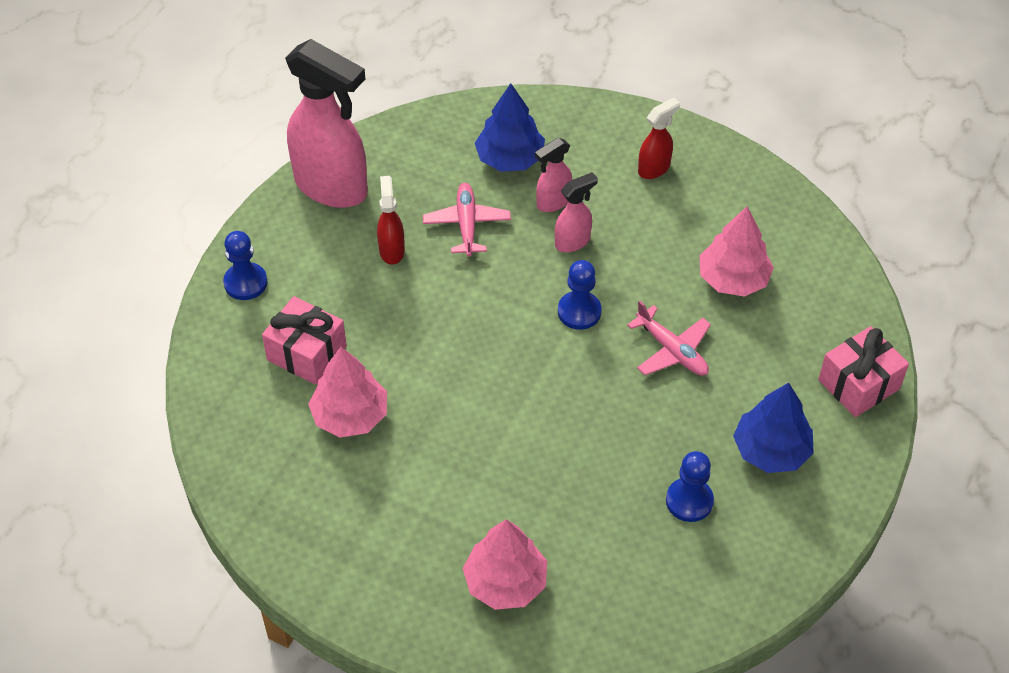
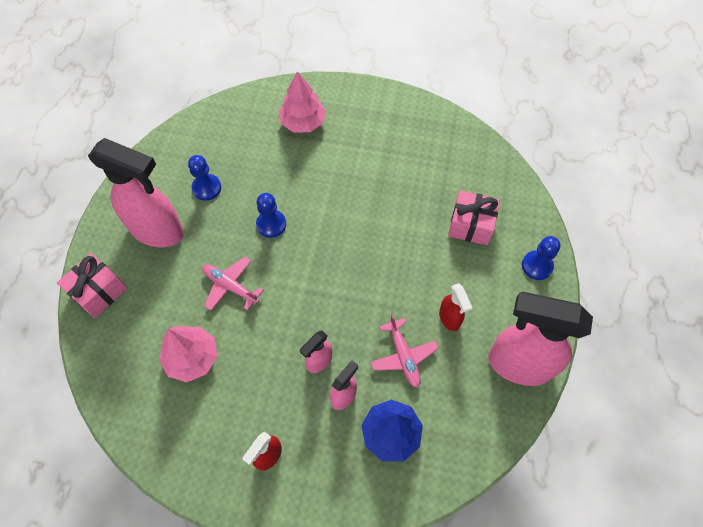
camera: 165 degrees right, 10 degrees up
(350, 415) = (425, 192): pink tree -> none
(579, 312) = (300, 301): blue pawn -> blue pawn (271, 224)
(771, 450) = (158, 231): blue tree -> pink spray bottle

